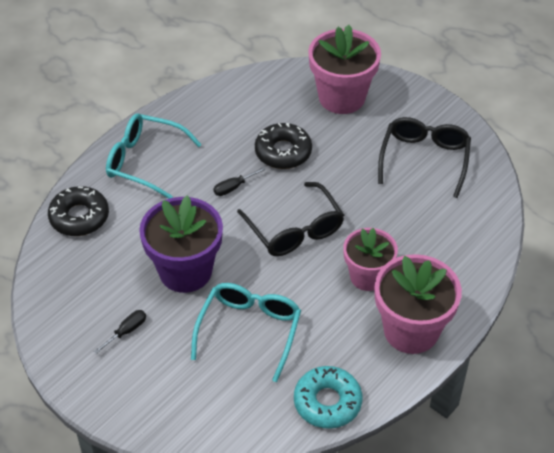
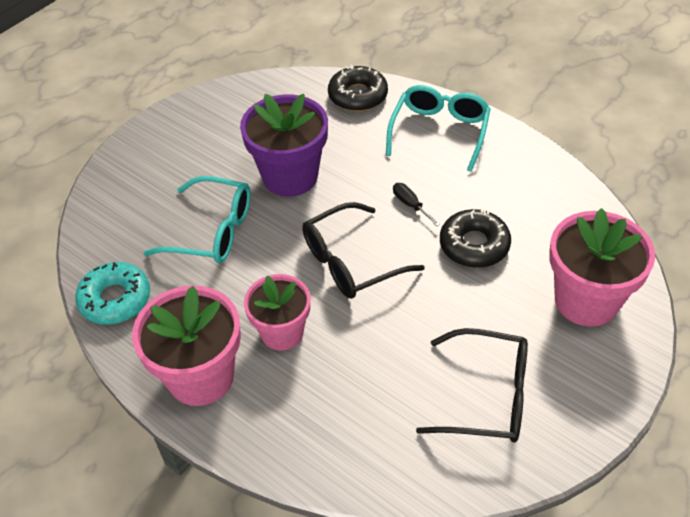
camera: 90 degrees right, 0 degrees up
(126, 331) = (218, 143): black screwdriver -> none

